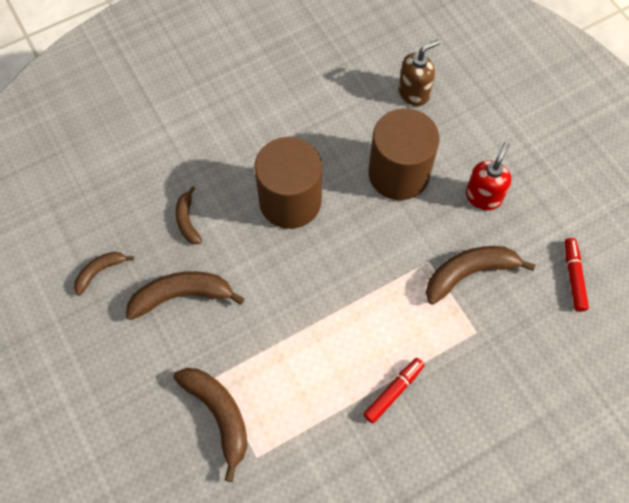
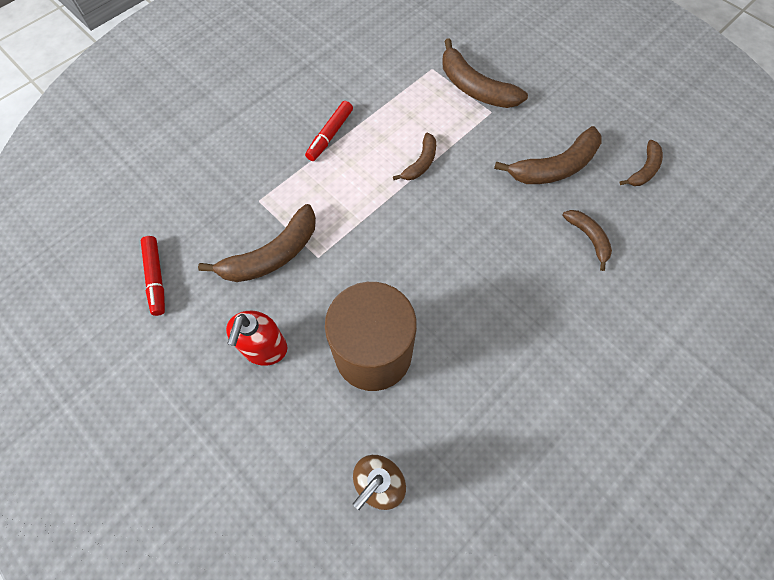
camera: 165 degrees right, 0 degrees up
(290, 201) = (489, 286): brown cylinder -> none
(309, 333) = (420, 163): none -> brown banana

